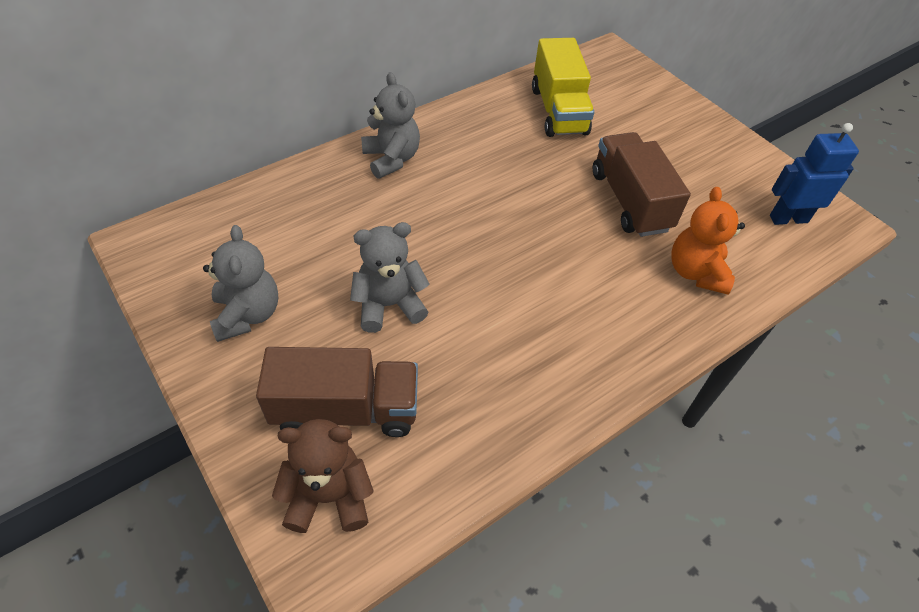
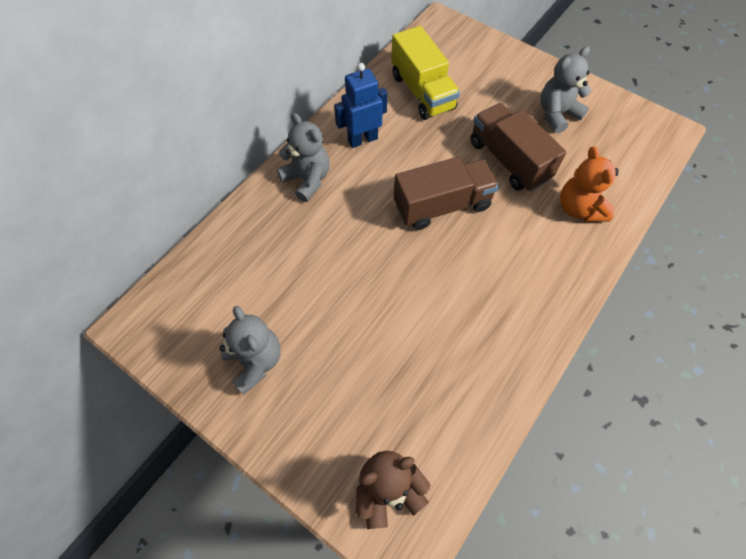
camera: 15 degrees left, 10 degrees up
(346, 409) = (369, 415): brown truck -> brown truck (442, 205)
(389, 305) = (363, 314): grey teddy bear -> grey teddy bear (557, 114)
(788, 218) = (628, 139): blue robot -> blue robot (362, 139)

